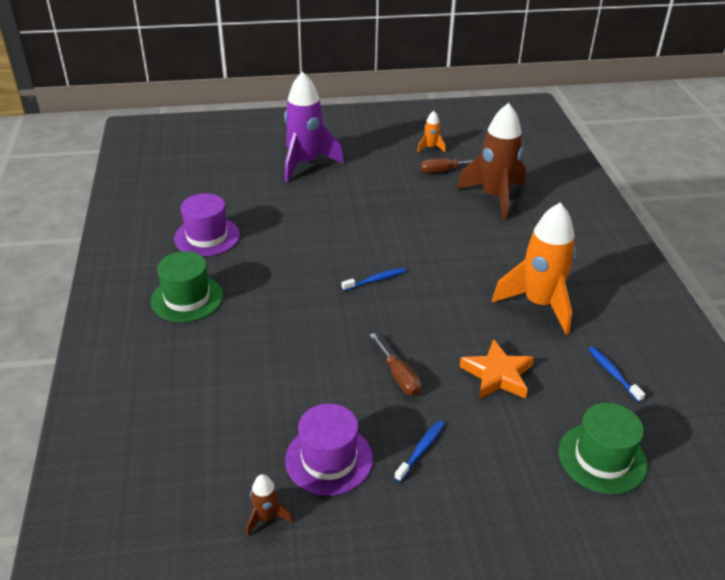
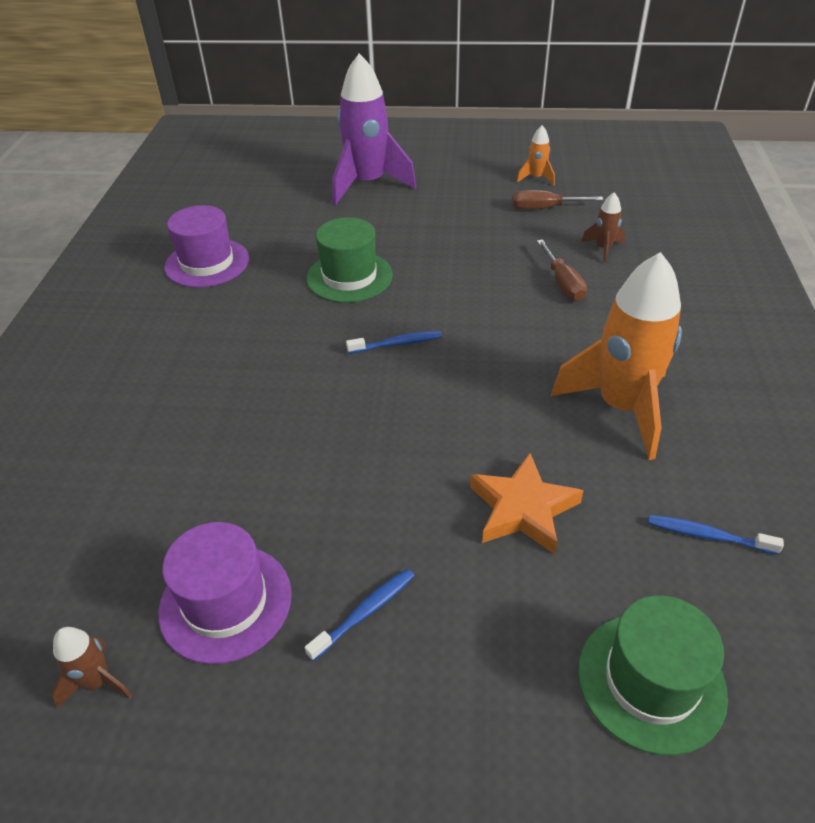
camera: 15 degrees right, 5 degrees up
(187, 298) = (146, 339): green hat -> green hat (349, 277)
(398, 376) = (376, 487): brown screwdriver -> brown screwdriver (562, 283)
(495, 197) = (603, 249): brown rocket -> brown rocket, size x0.44
(613, 374) = (708, 536): blue toothbrush -> blue toothbrush turned 60 degrees counterclockwise

